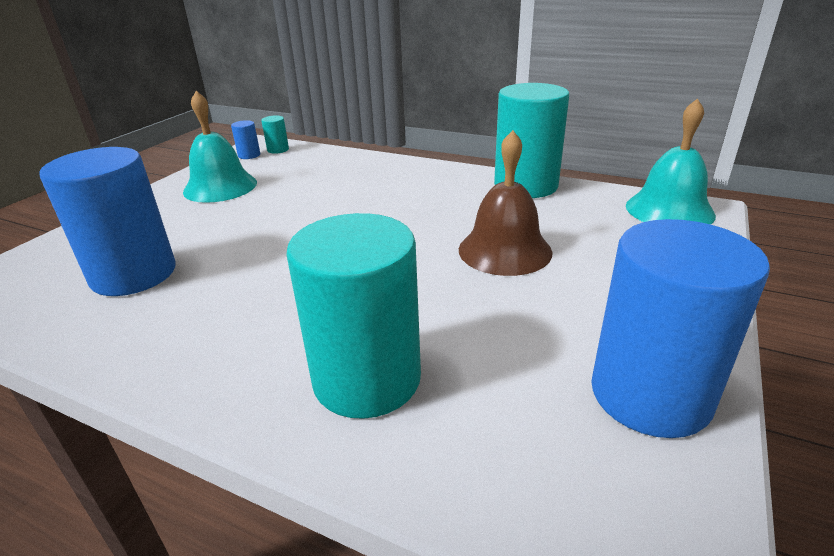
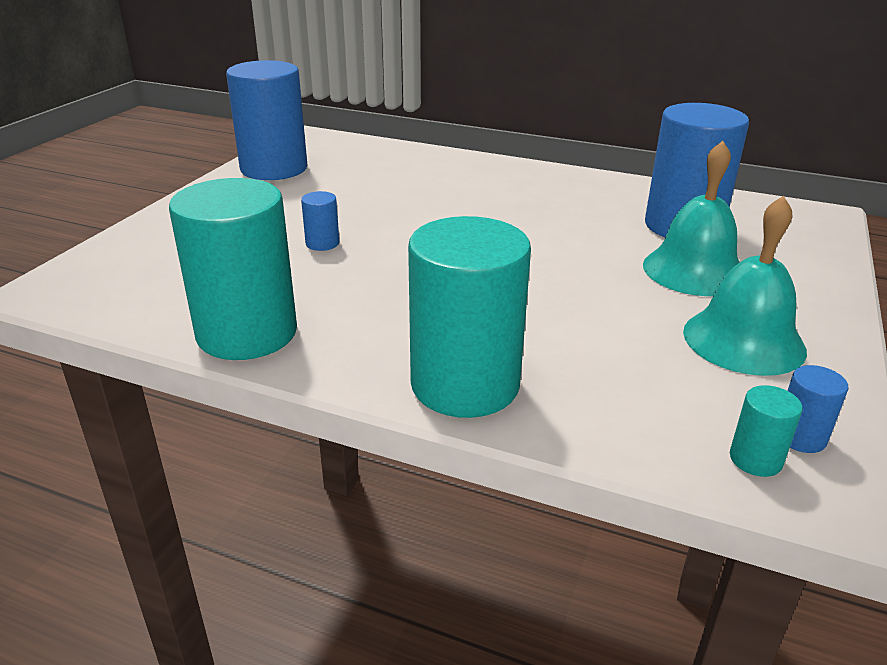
camera: 175 degrees right, 0 degrees up
(367, 379) = (440, 173): turquoise cylinder -> turquoise cylinder (465, 384)
(505, 250) = (322, 243): brown bell -> blue cylinder
(669, 210) = (90, 288): turquoise bell -> turquoise bell (694, 270)

